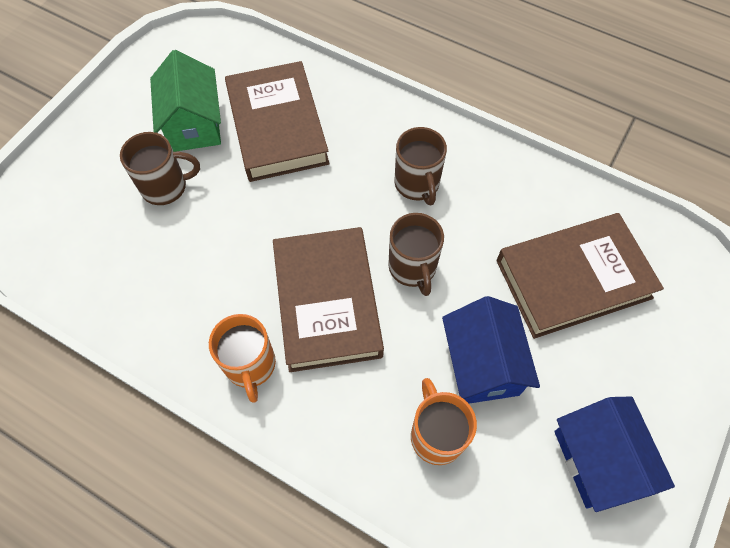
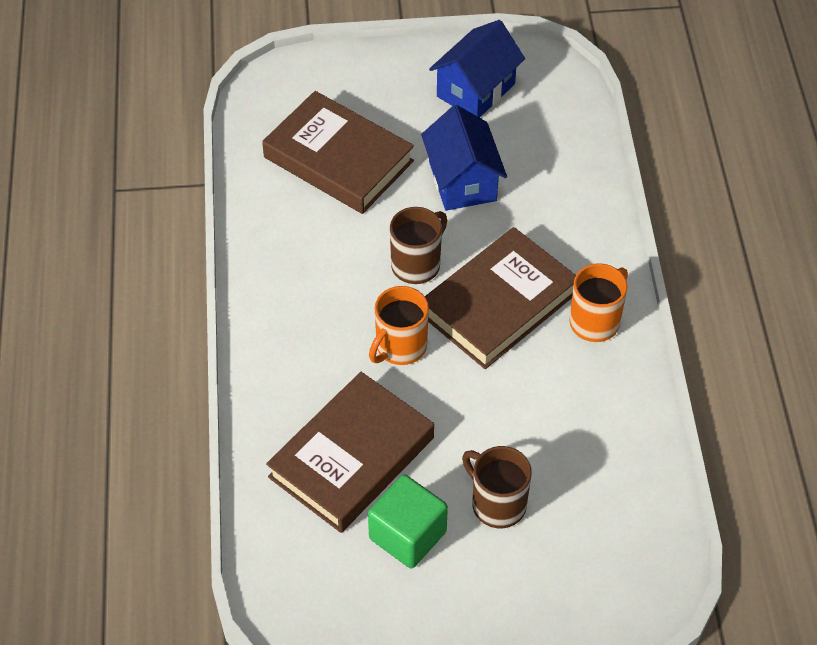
camera: 125 degrees left, 10 degrees down
(194, 124) = (407, 535): green house -> green cube
(417, 184) = (328, 306): brown mug -> none
(436, 435) = (540, 181): orange mug -> orange mug (400, 347)
(482, 364) = (462, 181): blue house -> blue house turned 60 degrees counterclockwise

